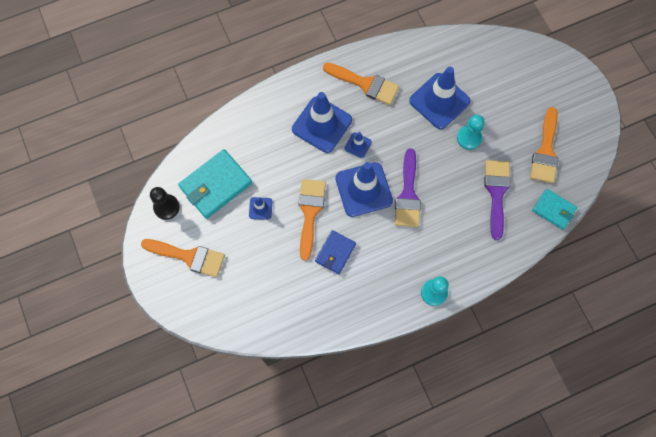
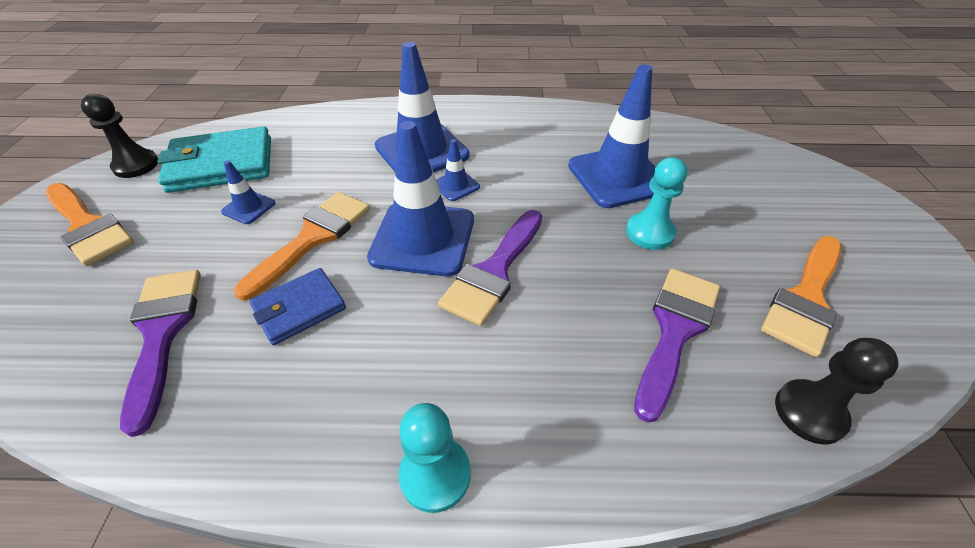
camera: 25 degrees right, 25 degrees down
(287, 290) = (162, 333): none -> purple brush
(365, 84) = (514, 132): orange brush -> none
(553, 210) = (809, 412): turquoise wallet -> black pawn

